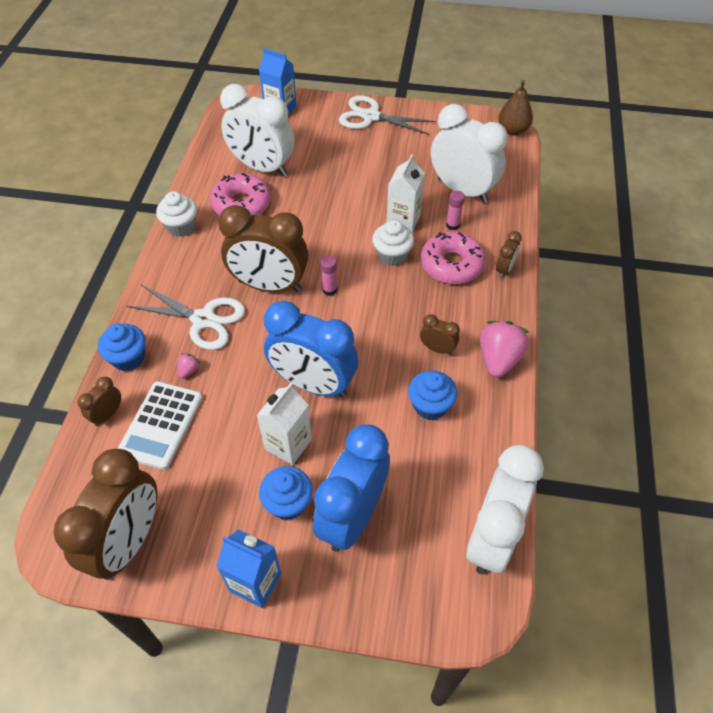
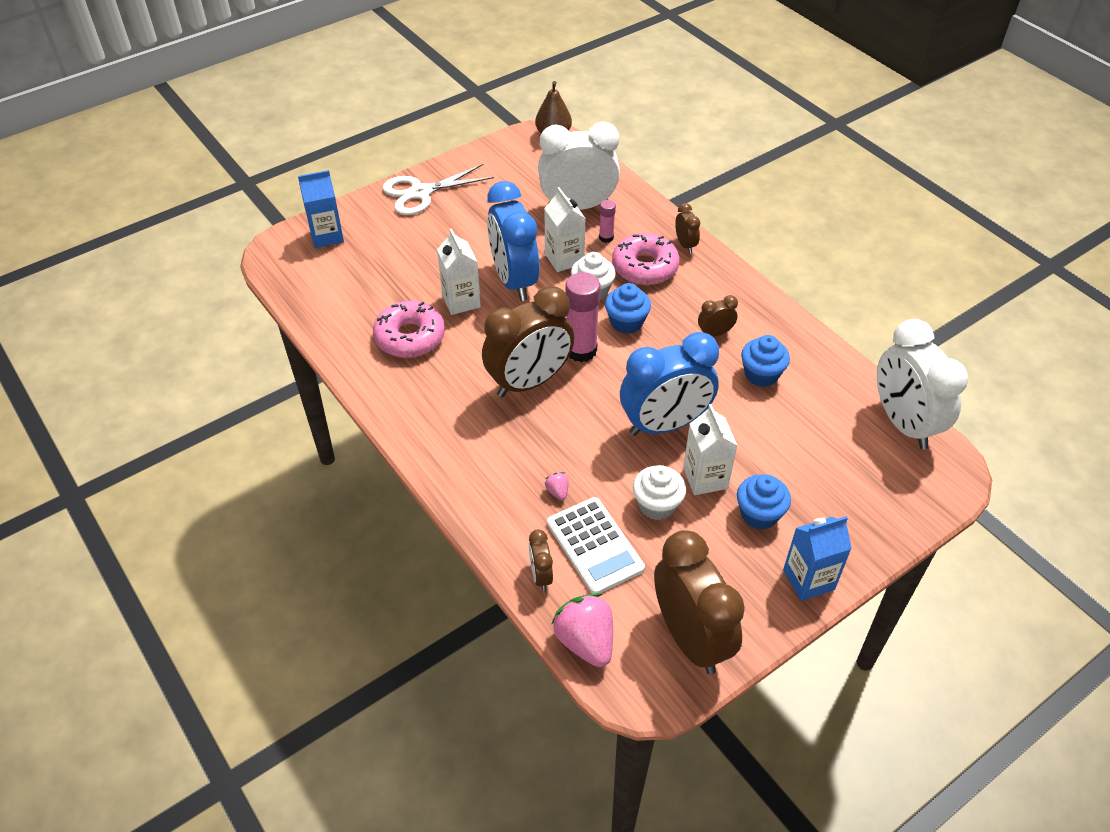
camera: 45 degrees left, 5 degrees down
(128, 358) = (494, 523): blue cupcake -> blue cupcake (626, 322)
(181, 227) = (382, 393): white cupcake -> white cupcake (657, 505)
(203, 320) = (513, 447): white scissors -> none
(262, 167) = (384, 295): white clock -> none
(301, 203) = (461, 301): none -> white carton
(329, 290) = (581, 350): pink glue stick -> pink glue stick, size x1.95
(352, 517) = (810, 485): blue clock -> blue clock (514, 280)
(498, 359) = (763, 309): pink strawberry -> pink strawberry (585, 641)

